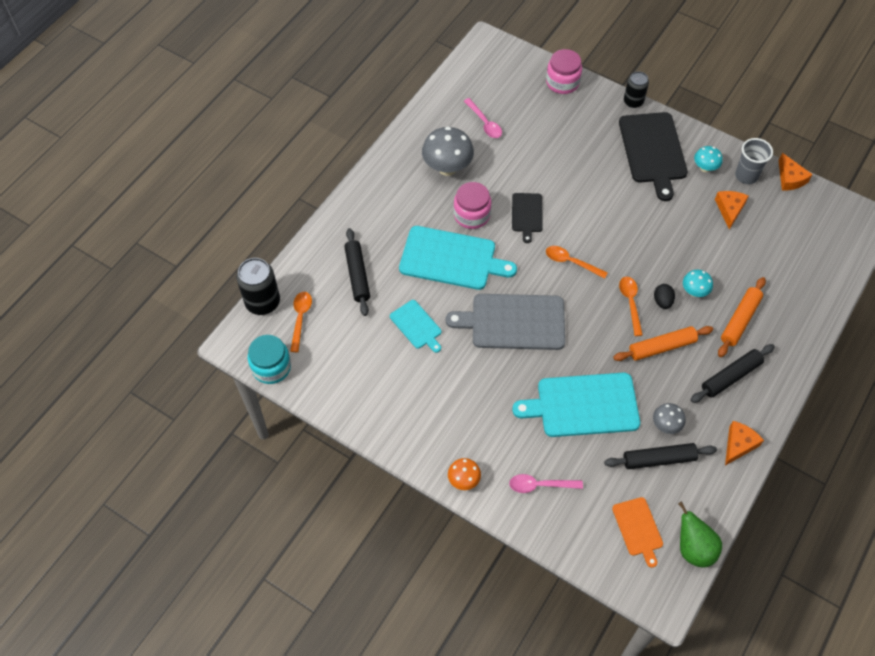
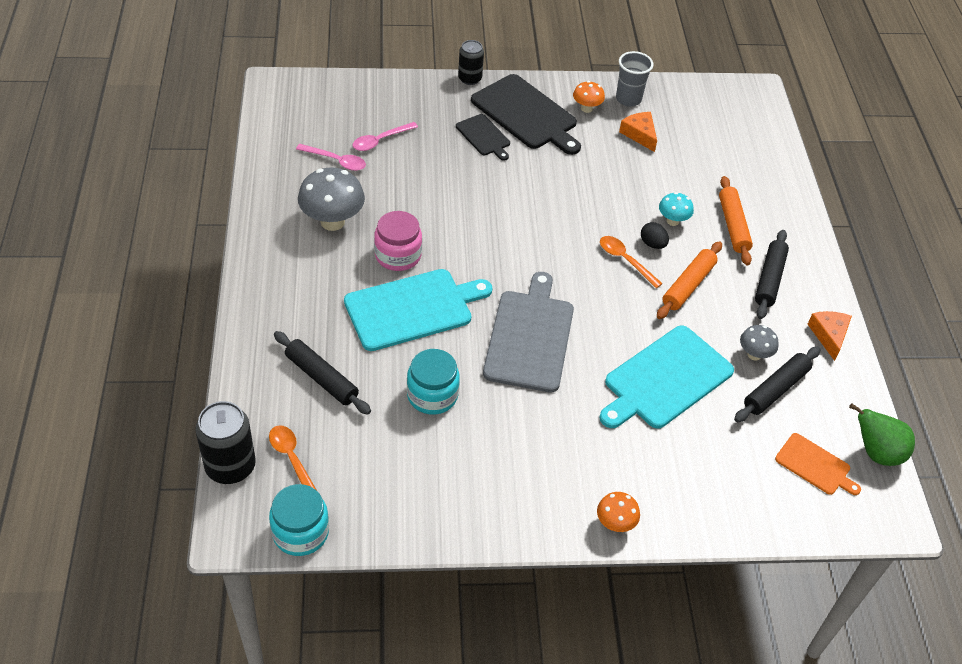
camera: 40 degrees left, 10 degrees down
(416, 326) = (432, 395): turquoise cutting board -> turquoise jar
(514, 322) = (530, 337): grey cutting board -> grey cutting board turned 135 degrees clockwise
(527, 214) = (454, 228): black cutting board -> black cutting board (484, 136)
(539, 485) = (692, 481): pink spoon -> pink spoon (380, 141)
(562, 82) = (385, 90): pink jar -> none
(571, 262) = (536, 251): orange spoon -> none
(705, 168) = (586, 108): turquoise mushroom -> orange mushroom
(790, 178) = (667, 85): orange cheese -> none

